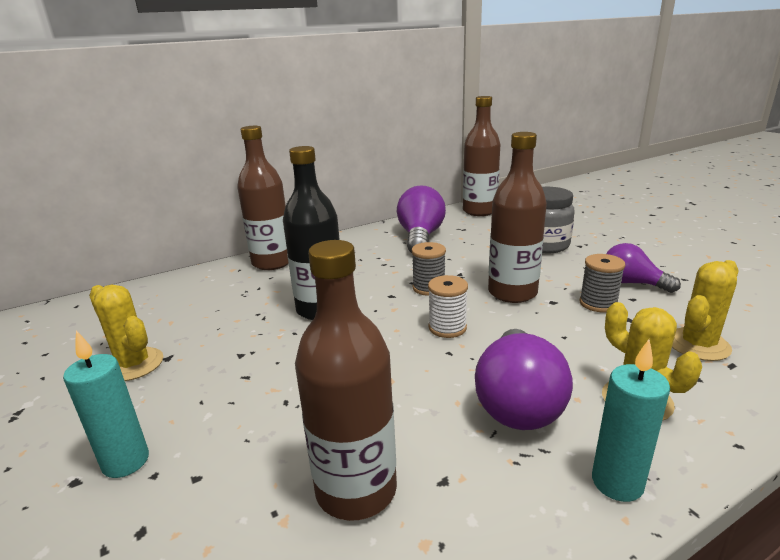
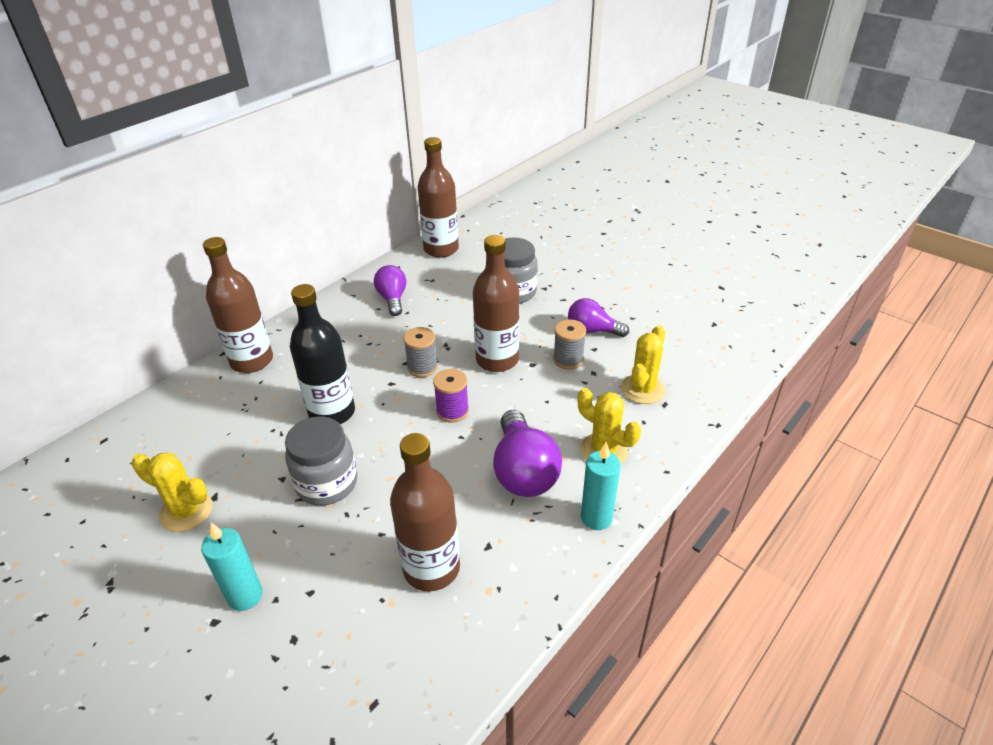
camera: 20 degrees left, 15 degrees up
(281, 368) = (327, 483): none -> grey jar
(420, 237) = (392, 299): purple light bulb -> purple light bulb, size x0.65
(447, 328) = (452, 411): white spool -> purple spool

